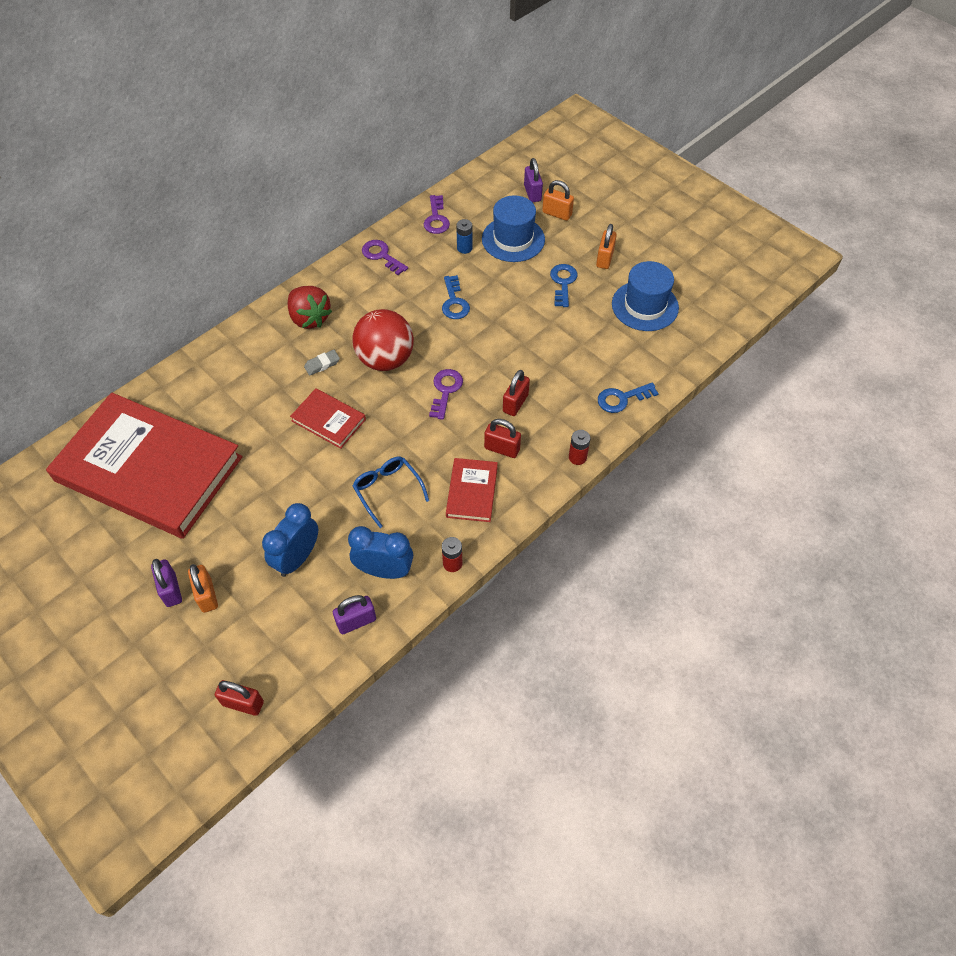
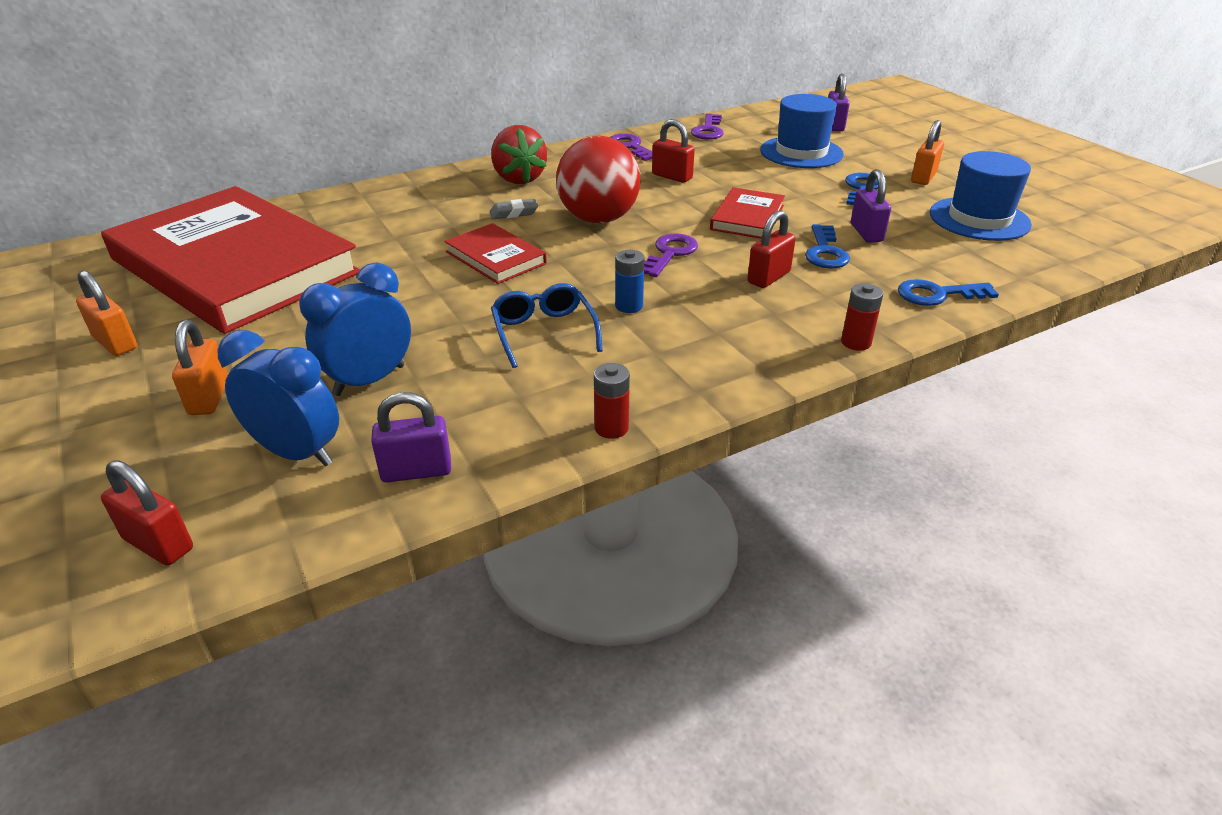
camera: 15 degrees right, 20 degrees down
(171, 590) = (164, 383): purple padlock -> purple padlock (866, 233)
(384, 571) = (495, 417): blue clock -> blue clock (297, 453)
(454, 302) = (709, 187): blue key -> blue key (825, 252)
(464, 248) = (736, 152): blue battery -> blue battery (629, 306)
(472, 492) = (673, 353): red book -> red book (747, 217)
(502, 449) = (735, 317): red padlock -> red padlock (672, 176)
(557, 213) = (863, 141): orange padlock -> orange padlock (115, 343)

